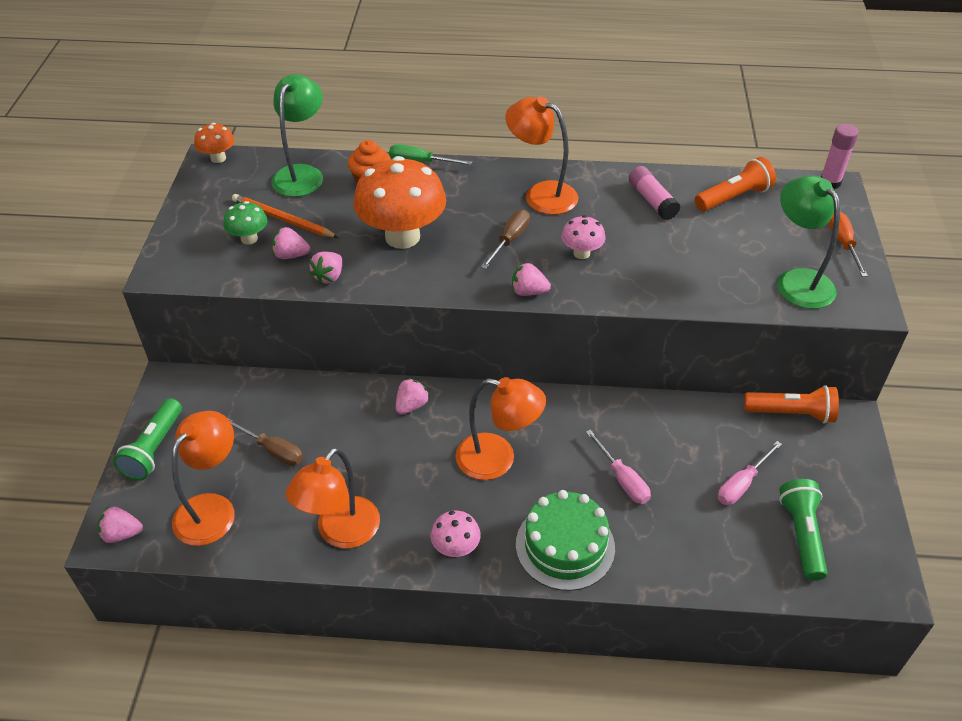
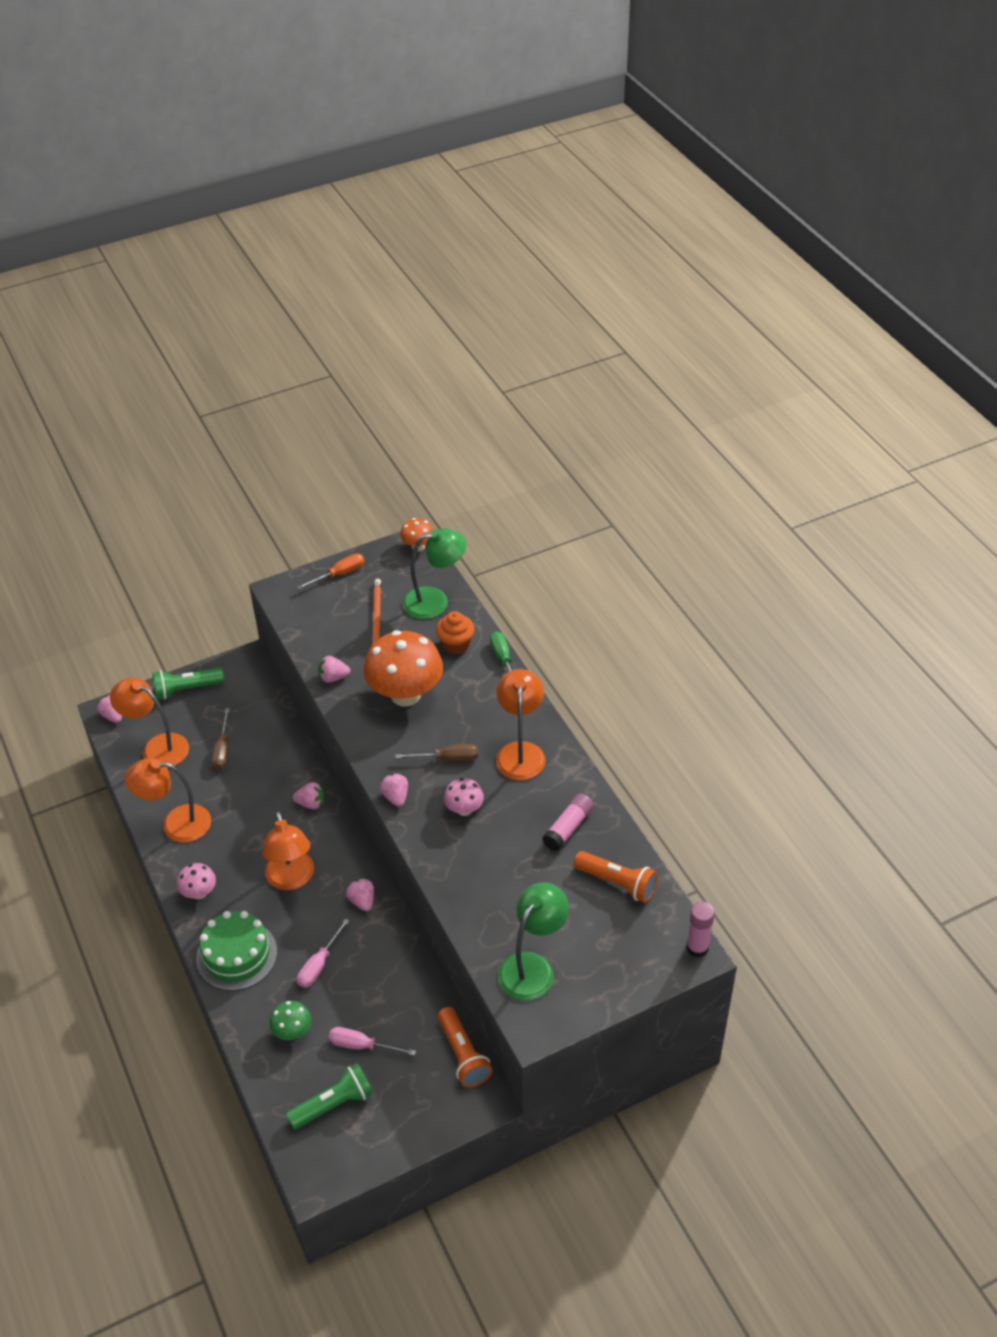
camera: 60 degrees right, 0 degrees up
(212, 509) = (157, 747): orange lamp -> orange lamp turned 150 degrees counterclockwise
(249, 239) = (342, 614): green mushroom -> green mushroom (292, 1031)
(291, 255) = (341, 645): pink strawberry -> pink strawberry (362, 901)
(843, 244) = (609, 985): orange screwdriver -> orange screwdriver (339, 574)

